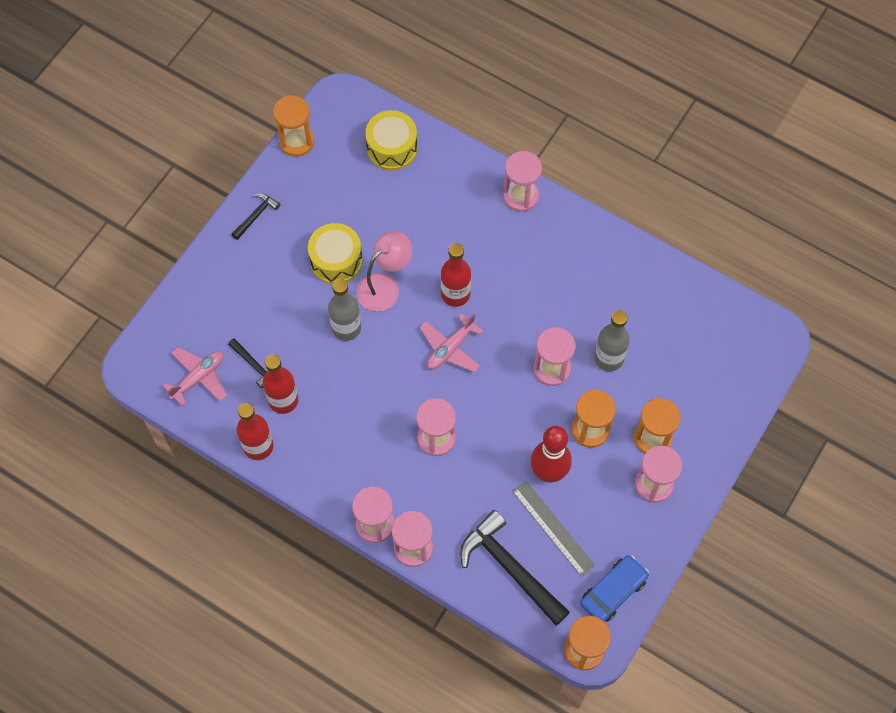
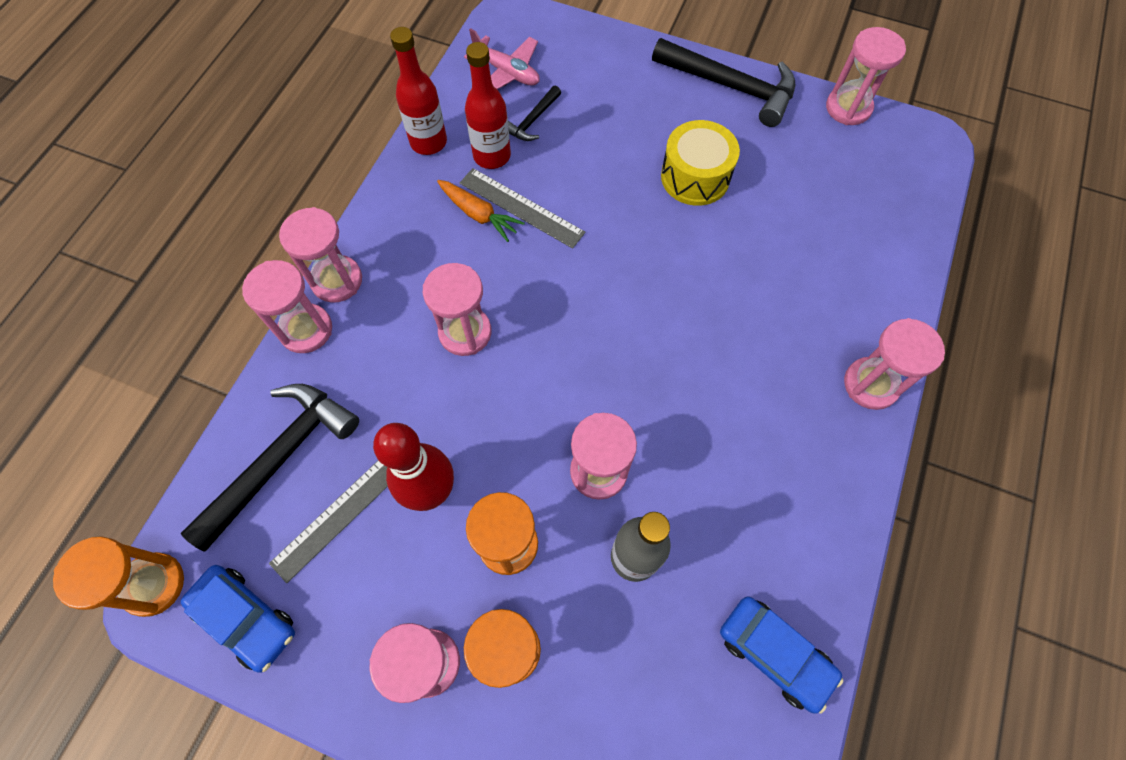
camera: 80 degrees right, 0 degrees up
(256, 215) = (731, 87): black hammer -> black hammer, size x2.04
(296, 141) = (848, 108): orange hourglass -> pink hourglass
(337, 386) = (521, 207): none -> grey ruler
(337, 417) = (478, 214): none -> orange carrot
(346, 328) = (603, 203): grey bottle -> none
(384, 286) = (674, 236): pink lamp -> none
(392, 148) = (882, 210): yellow drum -> none
(450, 348) = (602, 329): pink plane -> none
(455, 294) = (685, 322): red bottle -> none
(673, 295) = (774, 653): none -> blue car

